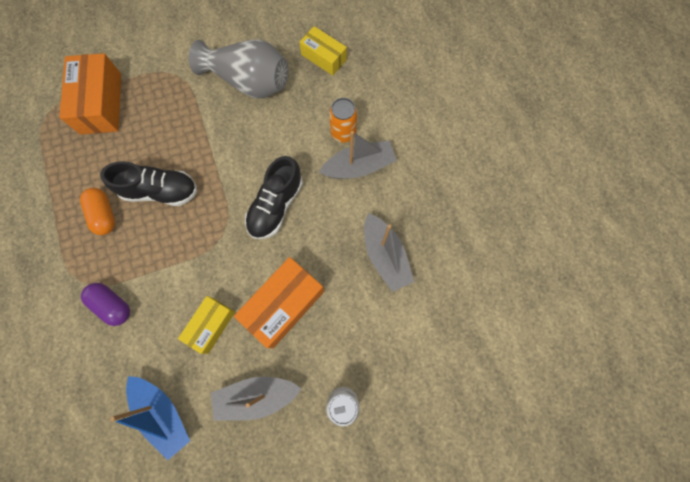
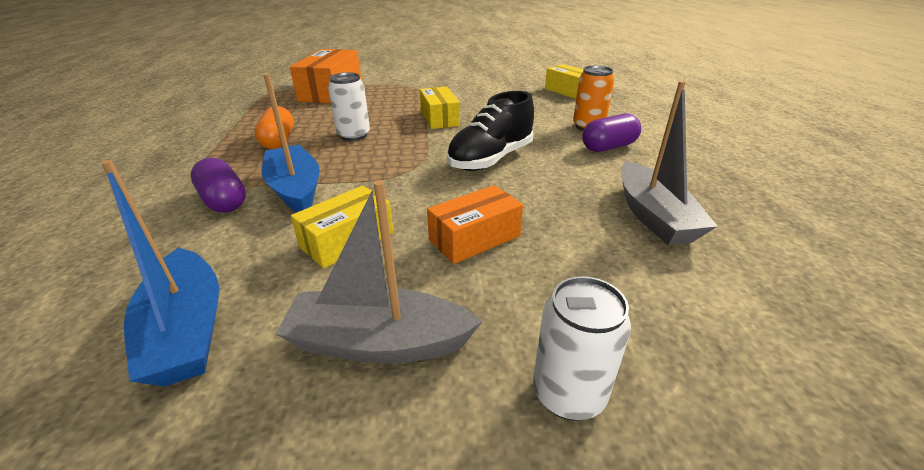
camera: 15 degrees right, 40 degrees down
(153, 280) = (295, 189): none -> blue boat
(160, 191) = (354, 135): black shoe -> white can
(220, 143) = (439, 118): none -> yellow box
(249, 81) = (485, 95): grey vase -> none
(283, 305) = (474, 238): orange box -> orange box, size x0.63
(359, 166) = (608, 147): grey boat -> purple capsule

